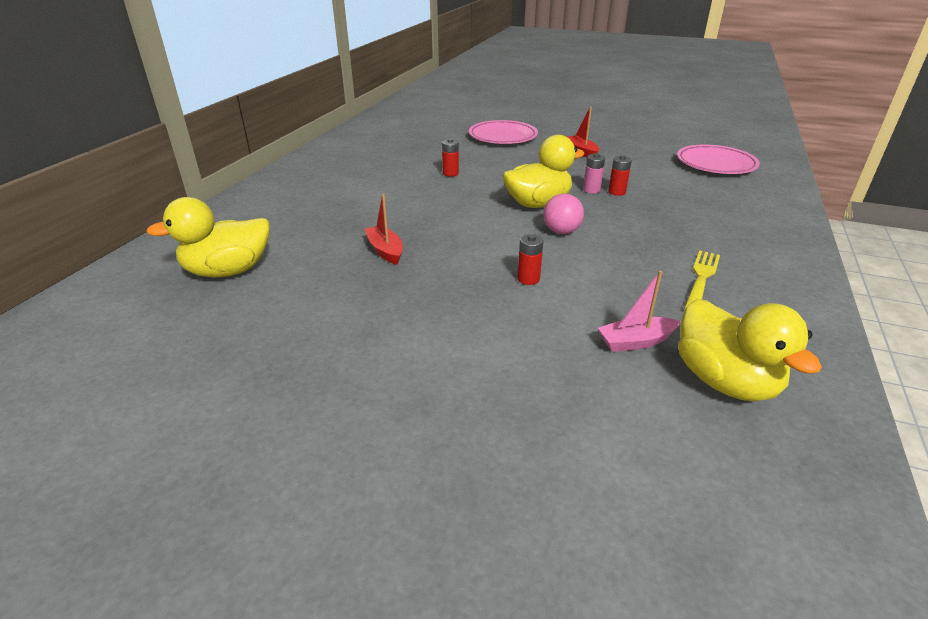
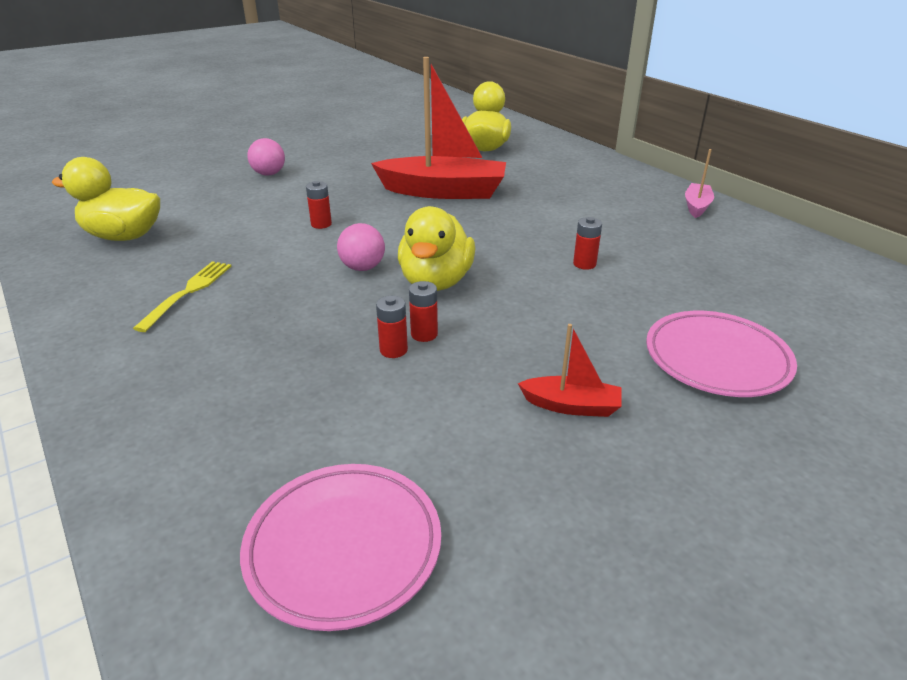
camera: 125 degrees right, 0 degrees up
(385, 251) = (444, 191): red boat -> red boat, size x2.18
(459, 388) = (269, 174): none -> pink ball
(591, 190) = (424, 334): pink battery -> red battery
(635, 342) = (199, 228): pink boat -> pink boat (696, 206)
(701, 278) = (188, 292): yellow fork -> yellow fork turned 135 degrees counterclockwise

